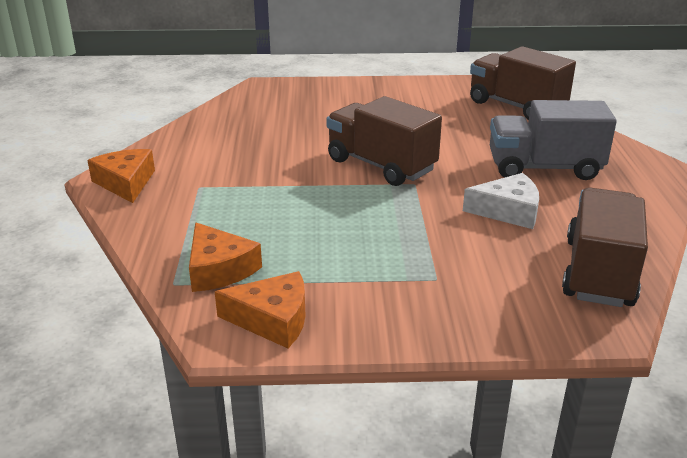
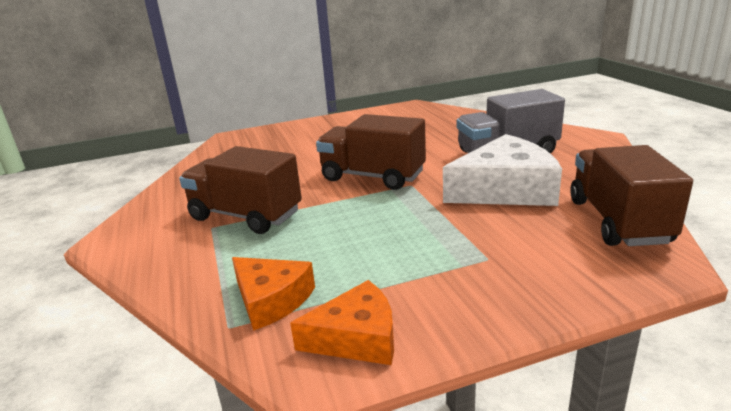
camera: 15 degrees left, 5 degrees down
(126, 183) = (133, 239): orange cheese -> none
(508, 211) = (505, 189): white cheese -> white cheese, size x1.64
(516, 106) = (451, 116): brown truck -> brown truck (245, 216)

